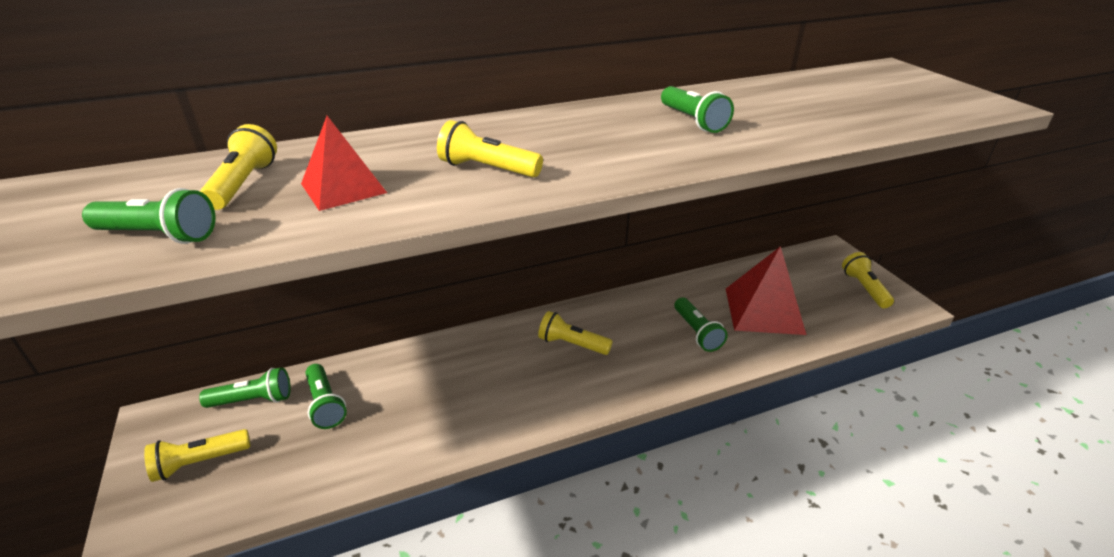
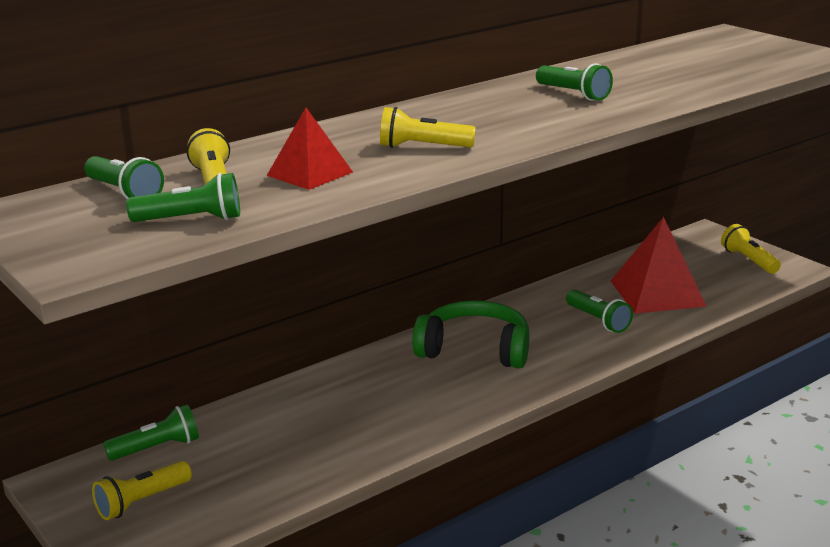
camera: 15 degrees left, 10 degrees down
(325, 404) = (242, 437): green flashlight -> green flashlight (124, 193)
(572, 344) = (475, 350): yellow flashlight -> green headphones

